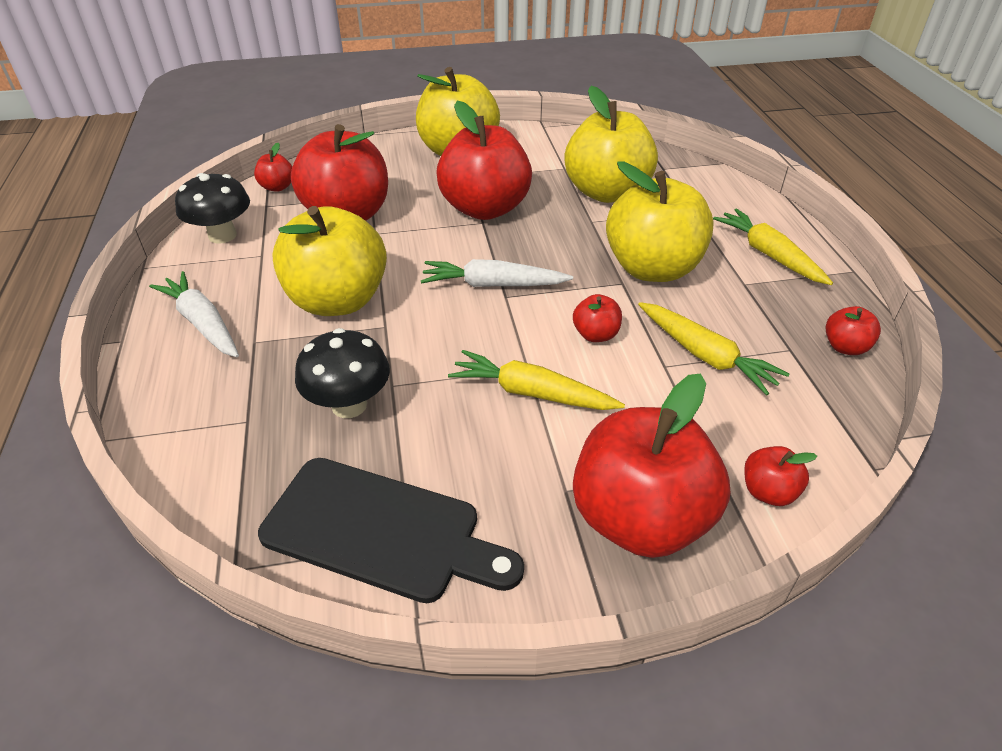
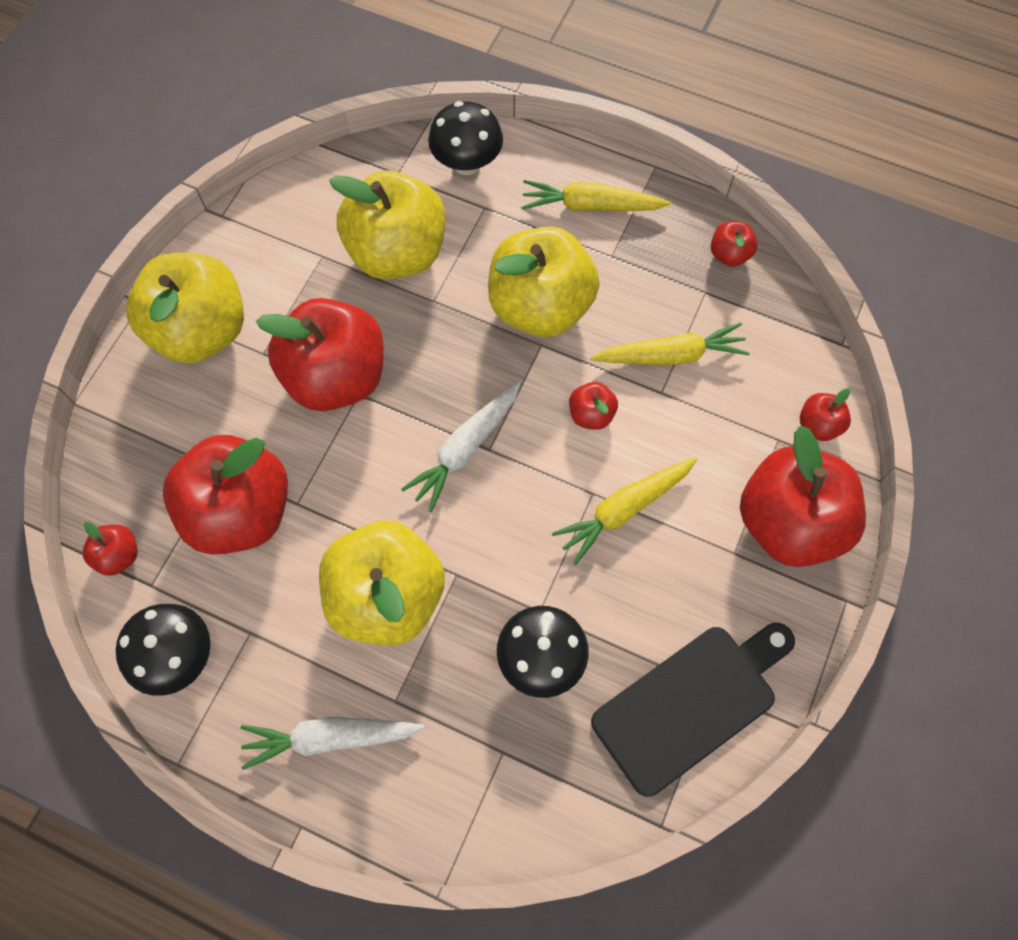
camera: 55 degrees left, 25 degrees up
(714, 189) = (467, 163): none -> black mushroom

